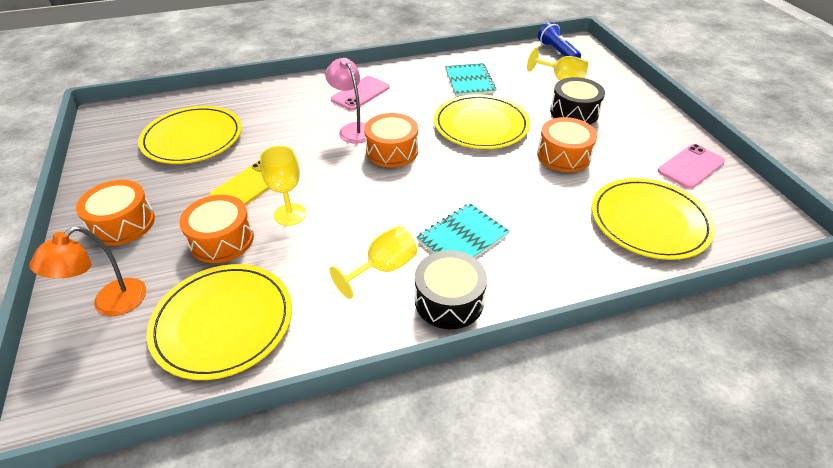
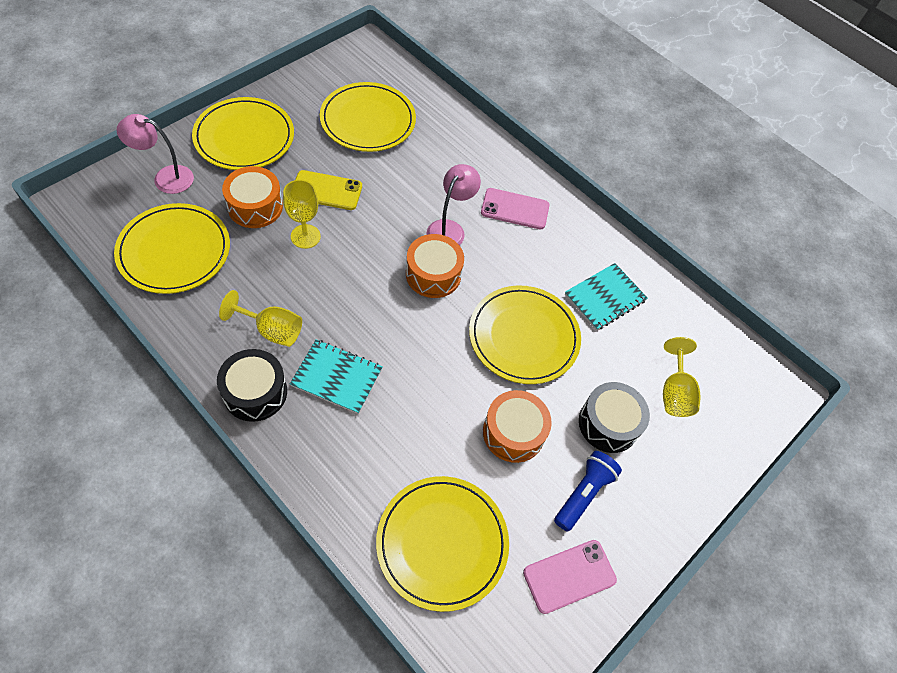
camera: 55 degrees right, 15 degrees up
(110, 304) = (165, 178): orange lamp -> pink lamp
(123, 224) = (244, 137): orange drum -> yellow plate
(557, 52) = (741, 371): blue flashlight -> blue flashlight (583, 493)
(691, 166) = (569, 576): pink phone -> pink phone turned 45 degrees counterclockwise

